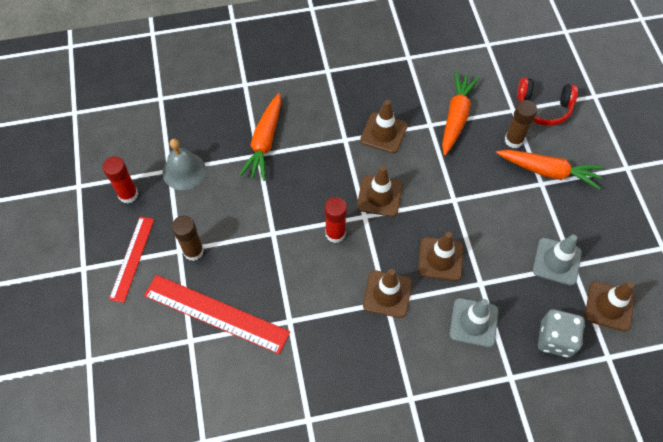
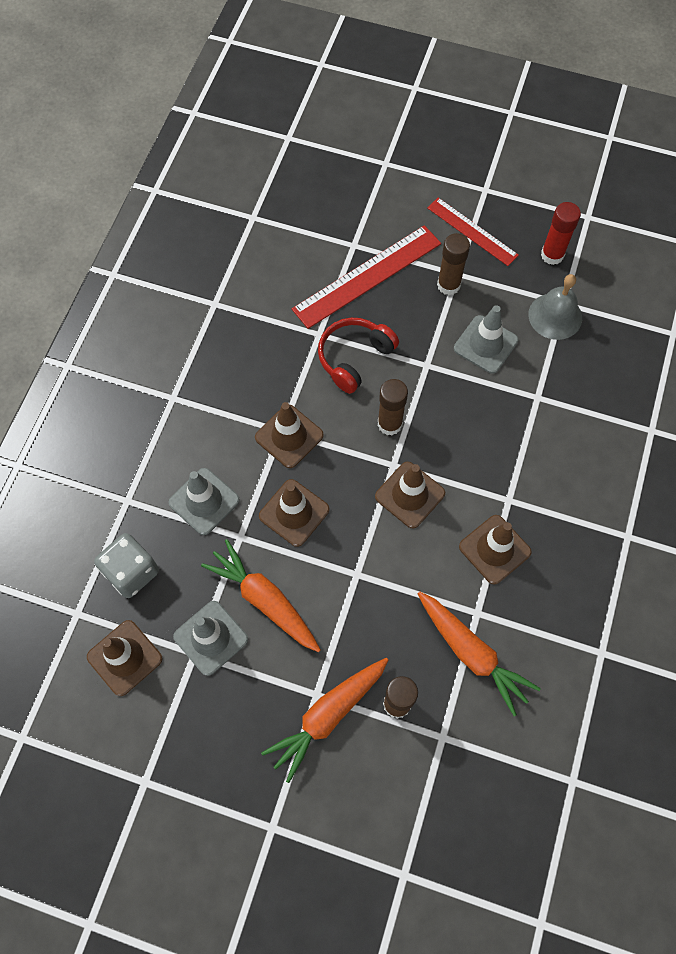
camera: 120 degrees right, 5 degrees up
(233, 203) = (485, 344): none -> grey traffic cone
(264, 142) = (551, 411): orange carrot -> orange carrot (264, 600)
(335, 233) = (389, 424): red glue stick -> brown glue stick
(543, 107) = (425, 783): red headphones -> red headphones (354, 358)

